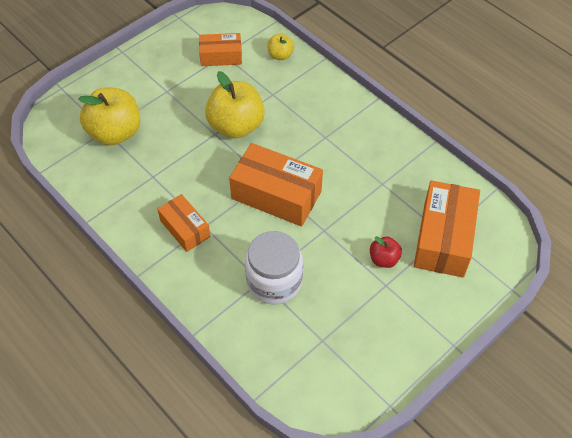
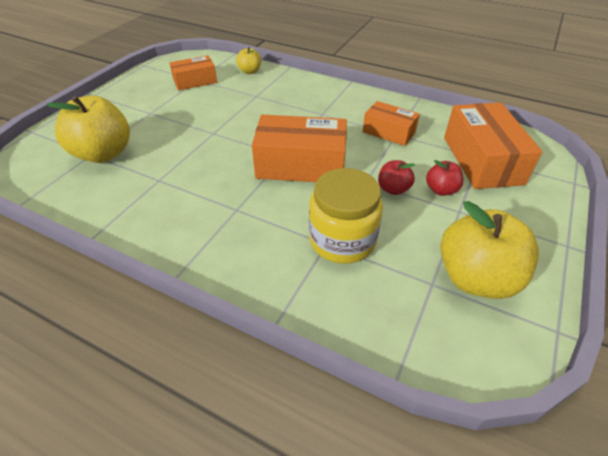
camera: 20 degrees left, 10 degrees down
(185, 228) = (215, 217): orange box -> orange box (389, 132)
(236, 126) = (232, 123): yellow apple -> yellow apple (476, 278)
(274, 281) = (342, 240): white jar -> yellow jar
(342, 245) = (393, 189): none -> red apple

